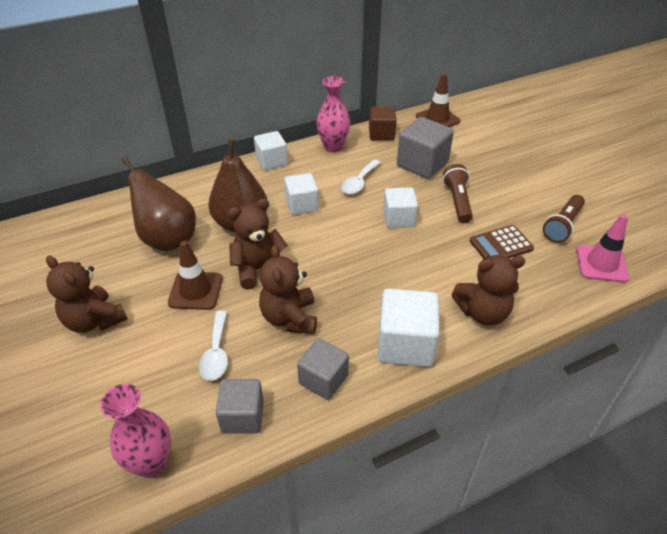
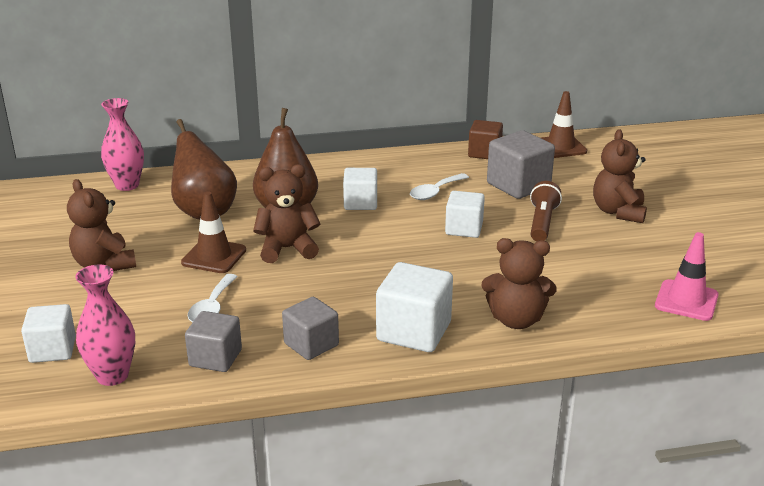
camera: 15 degrees right, 15 degrees down
(271, 161) = (346, 162): white cube -> white cube (53, 350)
(290, 318) = (300, 292): brown teddy bear -> brown teddy bear (618, 212)
(333, 147) = (422, 158): pink vase -> pink vase (127, 185)
(501, 245) = (572, 267): brown calculator -> none
(562, 225) = (659, 261): brown flashlight -> none

